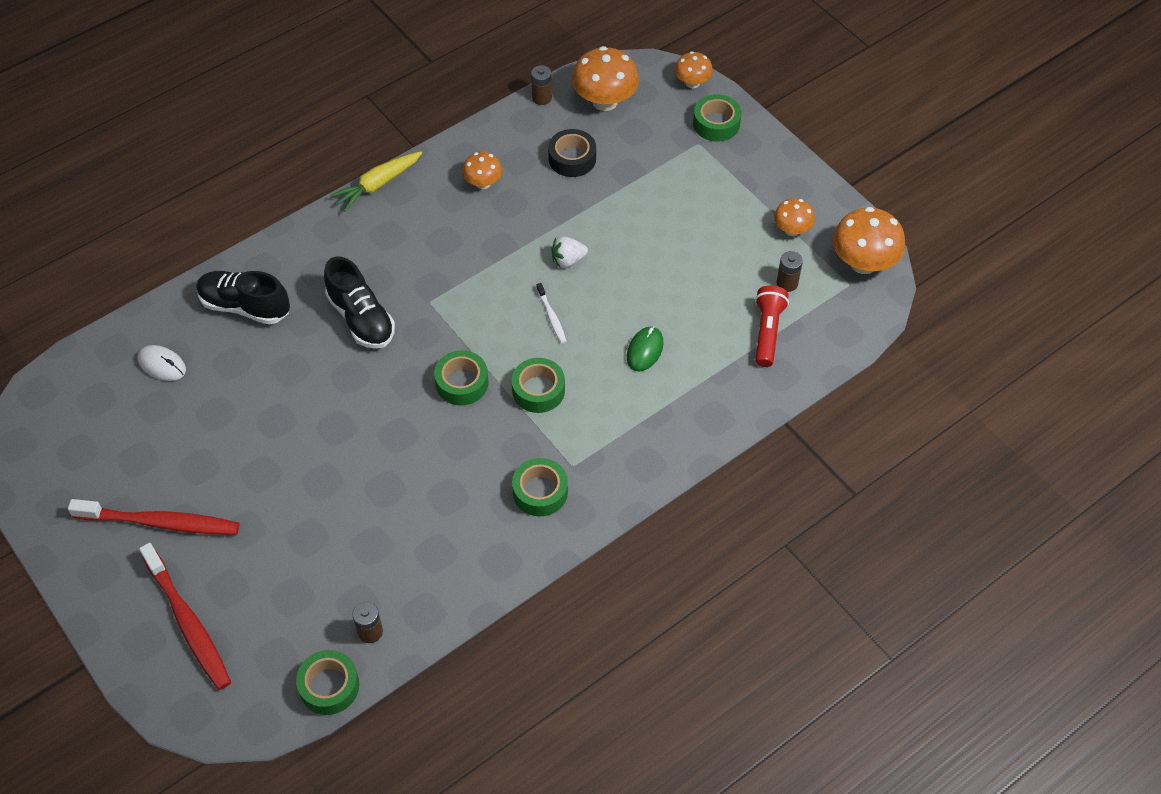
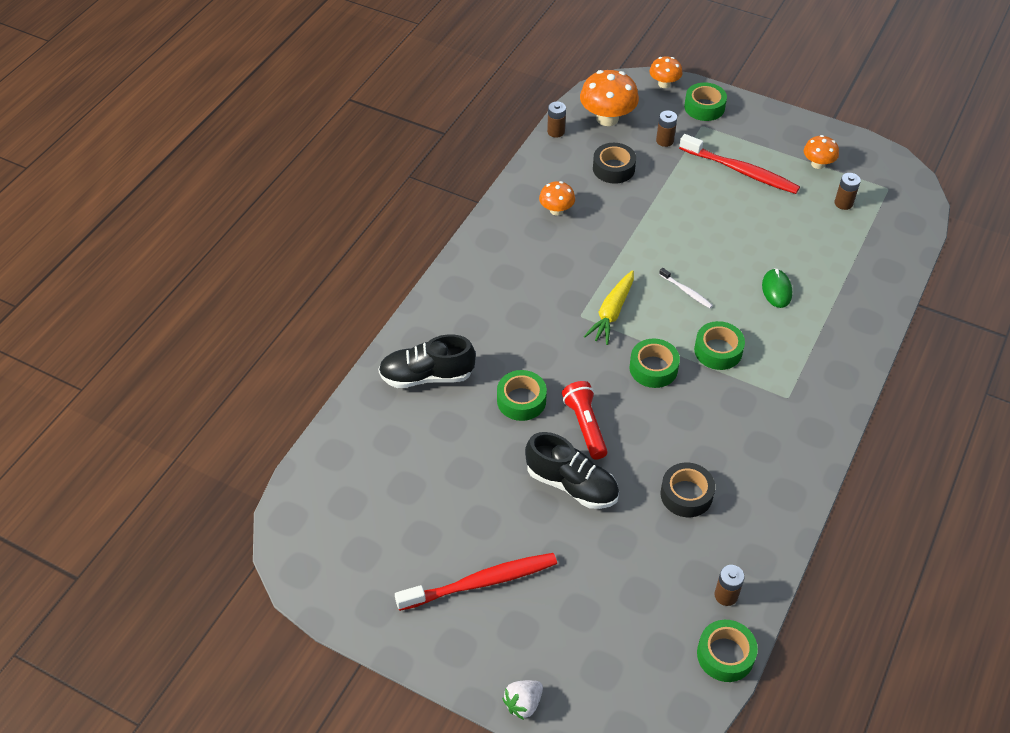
camera: 25 degrees left, 5 degrees down
(162, 365) = (387, 451): white mouse -> none
(188, 622) = (566, 655): red toothbrush -> red toothbrush (740, 170)
(361, 318) = (533, 349): black shoe -> black shoe (572, 484)
(378, 185) = (471, 241): yellow carrot -> yellow carrot (612, 313)
(403, 520) = (686, 494): none -> black tape
(540, 492) = (778, 427): green tape -> green tape (521, 400)
(568, 260) = (667, 245): white strawberry -> white strawberry (523, 703)
(647, 146) = (664, 141): none -> brown battery
(767, 332) = (856, 243): red flashlight -> red flashlight (585, 426)
(863, 263) = (886, 169): orange mushroom -> none

